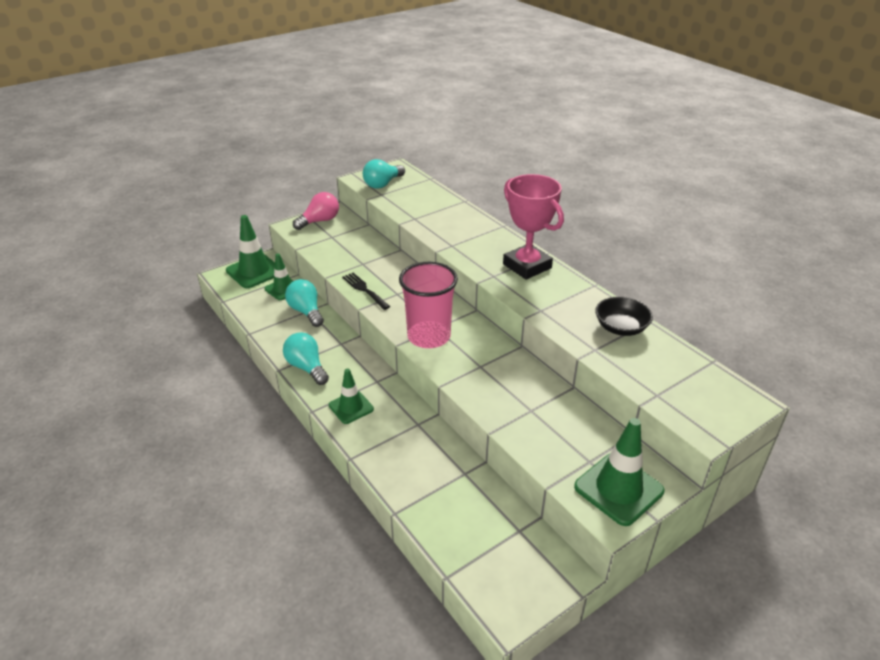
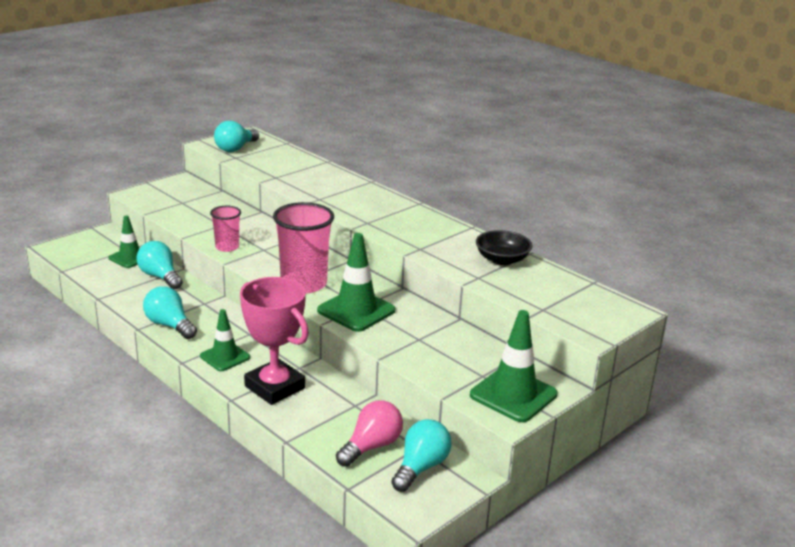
camera: 10 degrees left, 10 degrees down
(254, 271) = (93, 243): green traffic cone -> green traffic cone (356, 310)
(319, 221) = (166, 189): pink light bulb -> pink light bulb (371, 446)
(364, 290) = (227, 247): black fork -> pink cup
(520, 557) = (420, 467): none -> turquoise light bulb
(527, 266) = (401, 214): pink trophy -> pink trophy (275, 387)

